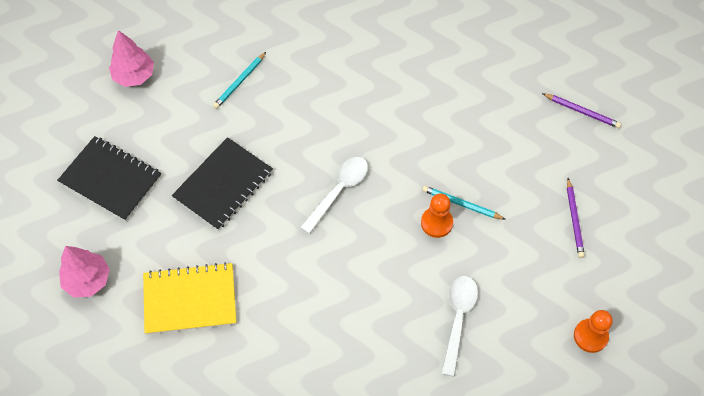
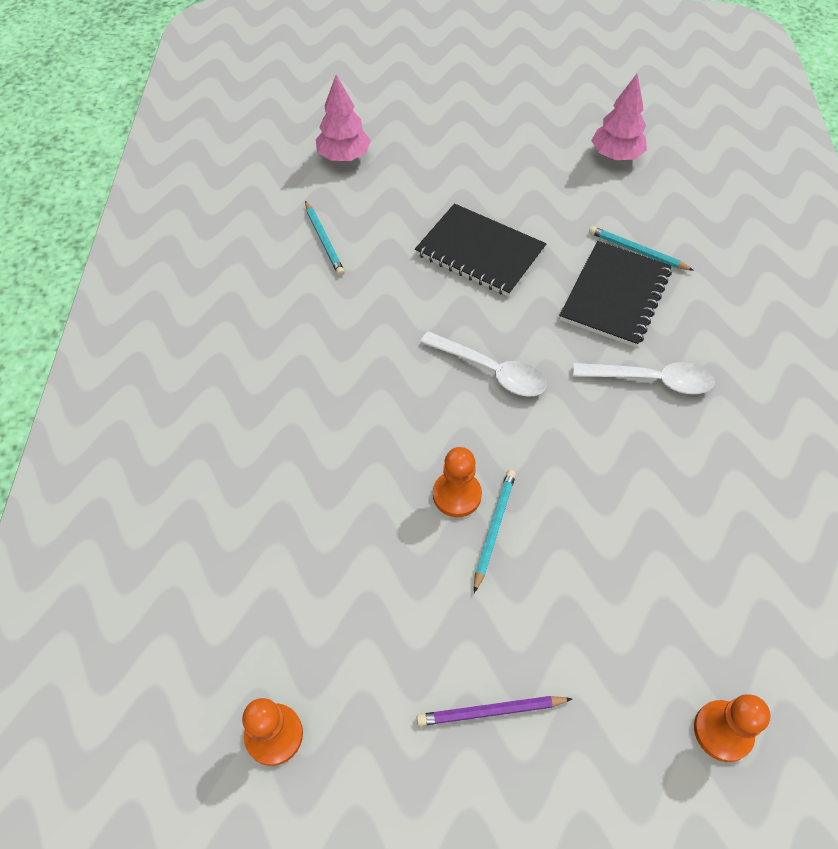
camera: 85 degrees right, 5 degrees down
(111, 179) = (470, 156): black notebook -> black notebook (615, 296)
(190, 299) = (324, 240): yellow notebook -> turquoise pencil
(458, 319) = (302, 530): white spoon -> white spoon (651, 380)
(582, 112) = (722, 731): purple pencil -> orange pawn

